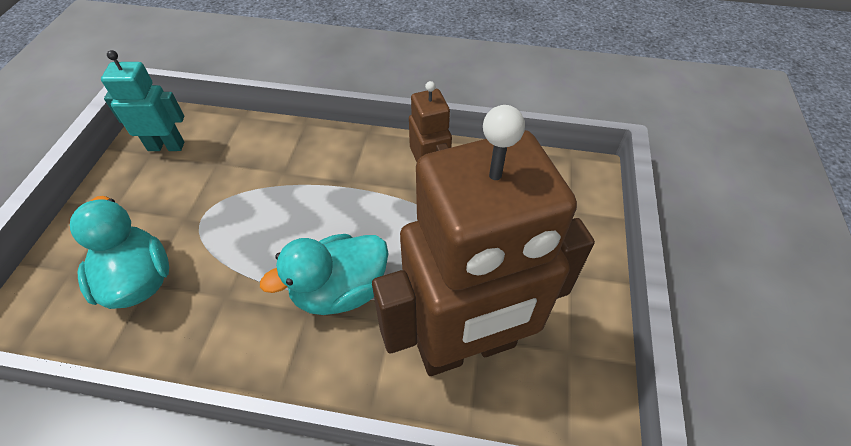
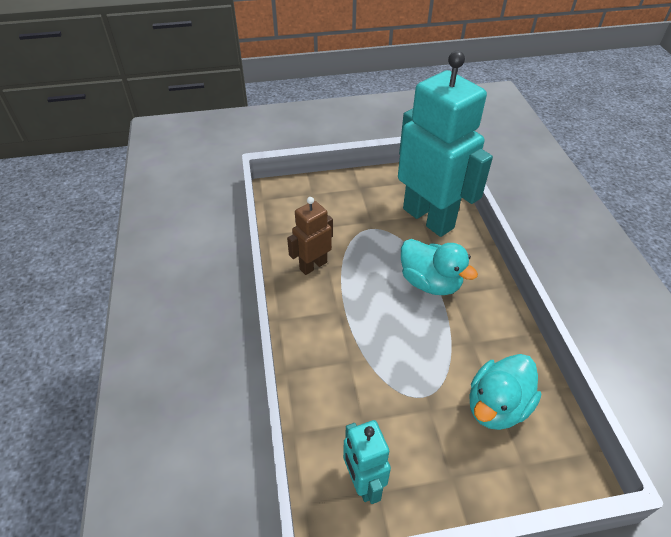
camera: 110 degrees left, 5 degrees down
(467, 347) = (428, 218): brown robot -> turquoise robot

